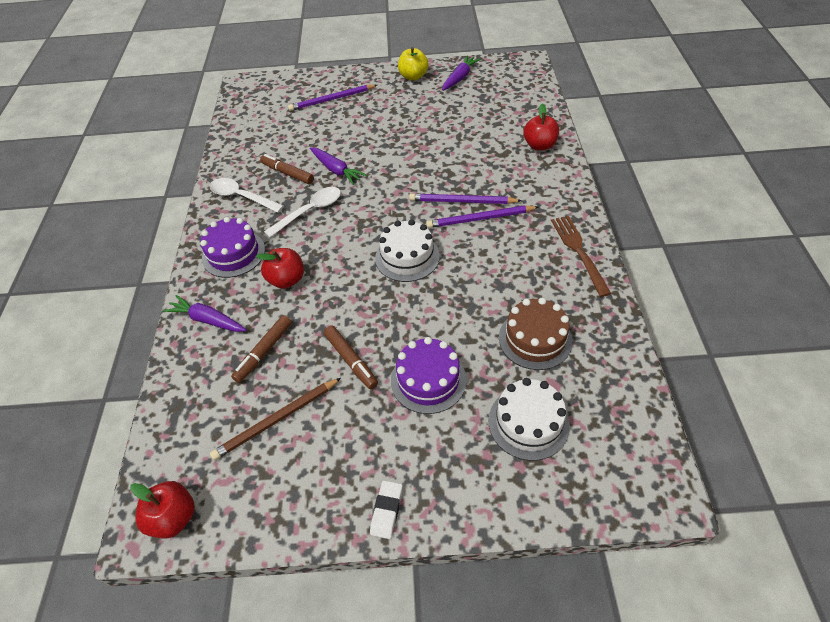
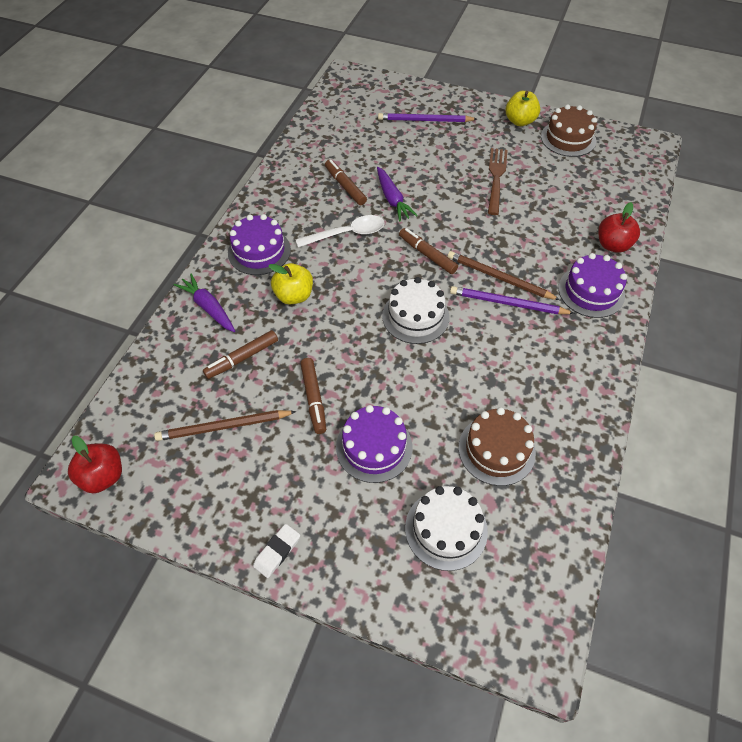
camera: 20 degrees right, 5 degrees up
(241, 197) = (292, 196): white spoon -> none
(287, 280) = (294, 296): red apple -> yellow apple
(391, 204) = (427, 255): none -> brown marker
(460, 78) = (568, 138): purple carrot -> brown cake
(462, 201) = (499, 278): purple pencil -> brown pencil
(542, 186) = (591, 291): none -> purple cake
(579, 252) = (590, 377): brown fork -> brown fork (496, 178)

